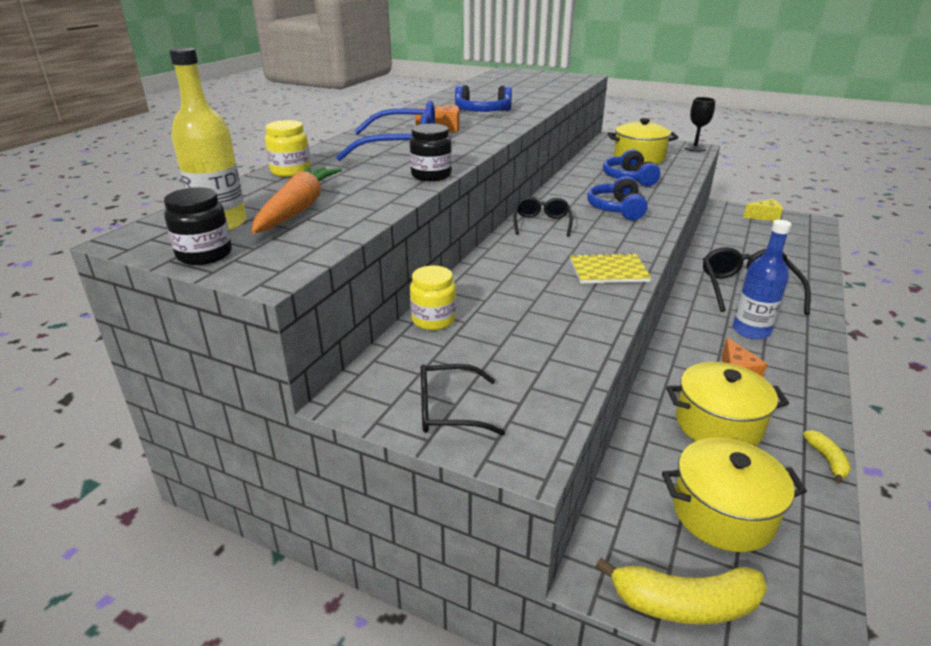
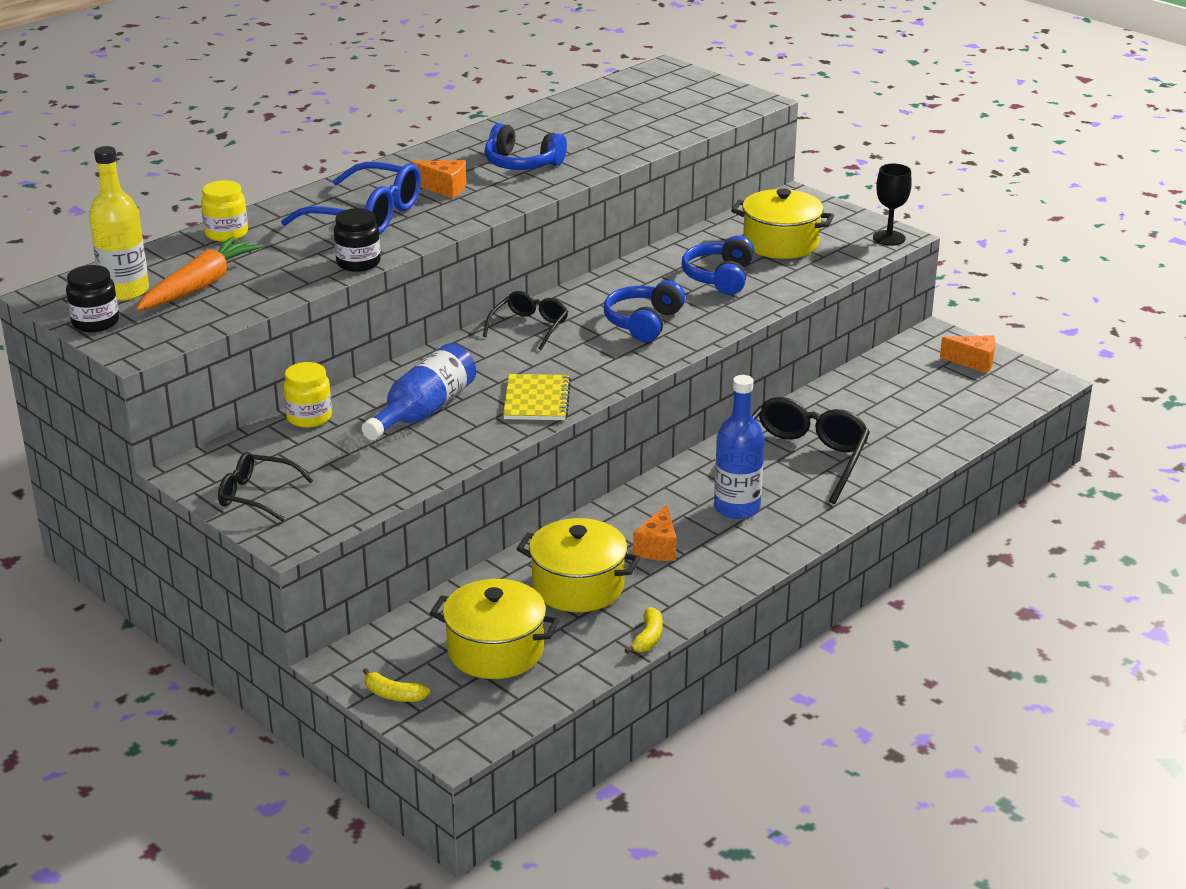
camera: 20 degrees right, 0 degrees up
(529, 295) = (424, 410): none -> blue bottle
(608, 271) = (536, 400): yellow notebook -> yellow notebook turned 75 degrees clockwise
(684, 604) = (393, 695): yellow banana -> yellow banana, size x0.53
(764, 217) = (974, 362): yellow cheese -> orange cheese

